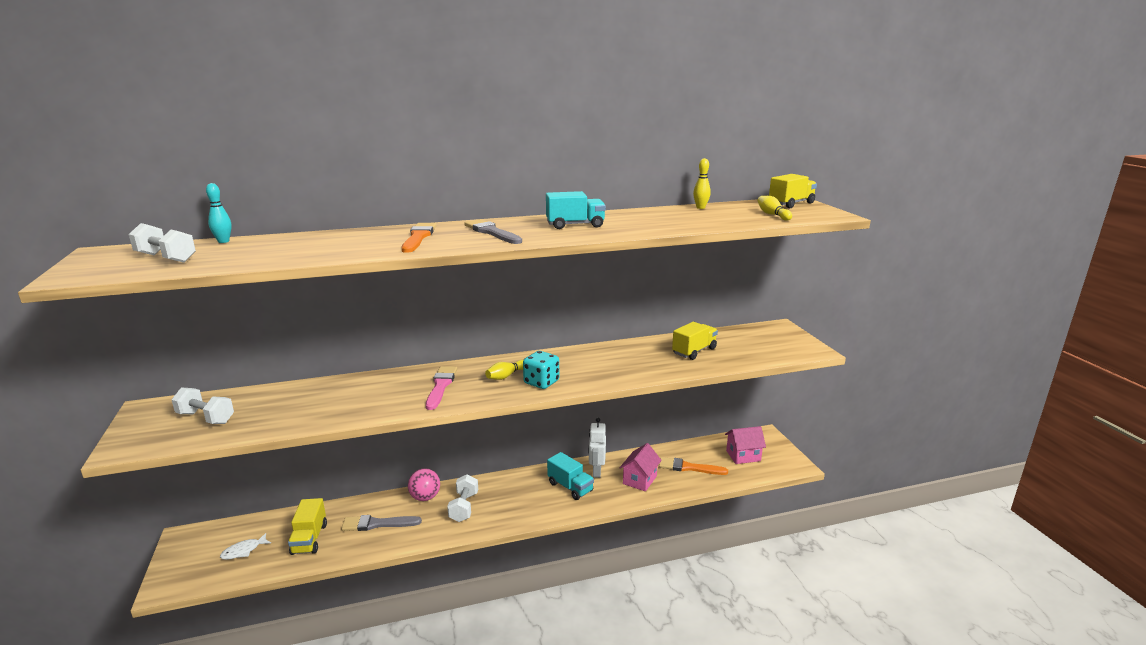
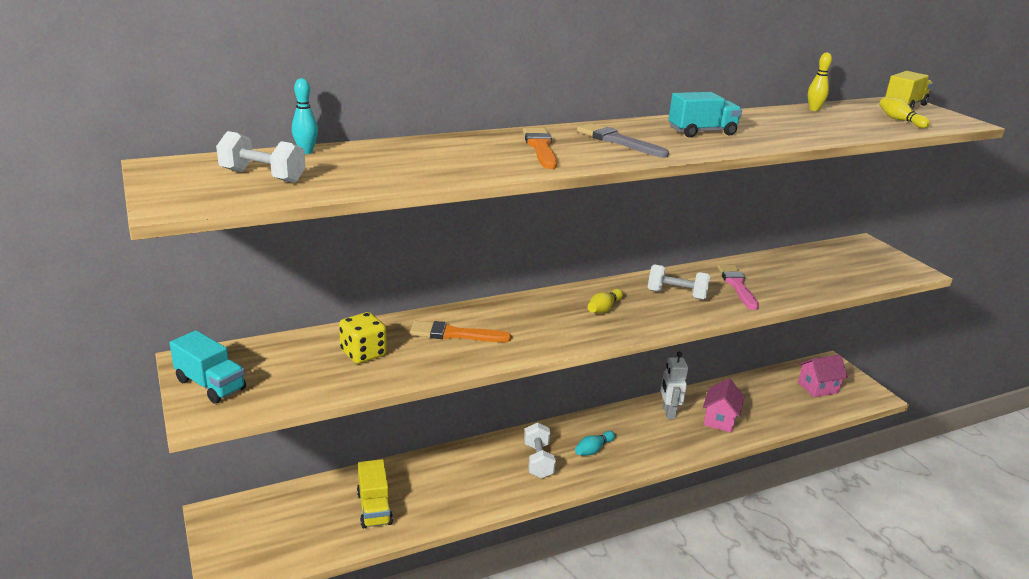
camera: 10 degrees left, 5 degrees up
(206, 418) = (279, 371): white dumbbell -> white dumbbell (676, 295)
(243, 551) = (301, 527): white fish -> none
(281, 406) = (363, 353): none -> yellow dice
(377, 524) = (447, 486): grey brush -> none
(425, 497) = (487, 451): pink ball -> none
(441, 386) = (537, 323): pink brush -> pink brush (737, 285)
(516, 500) = (593, 449): none -> turquoise bowling pin
(541, 382) = (649, 315): turquoise dice -> none
(570, 487) = (647, 431): turquoise truck -> turquoise truck (210, 385)
(689, 467) = (766, 403): orange brush -> orange brush (455, 334)
(694, 351) = (792, 274): yellow truck -> none

